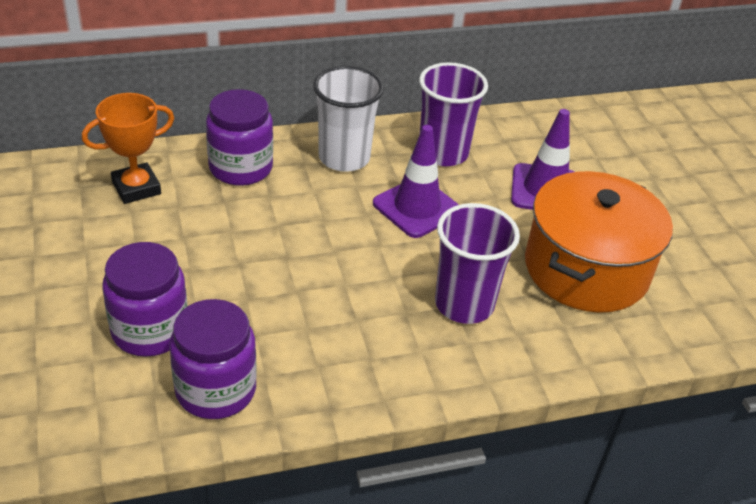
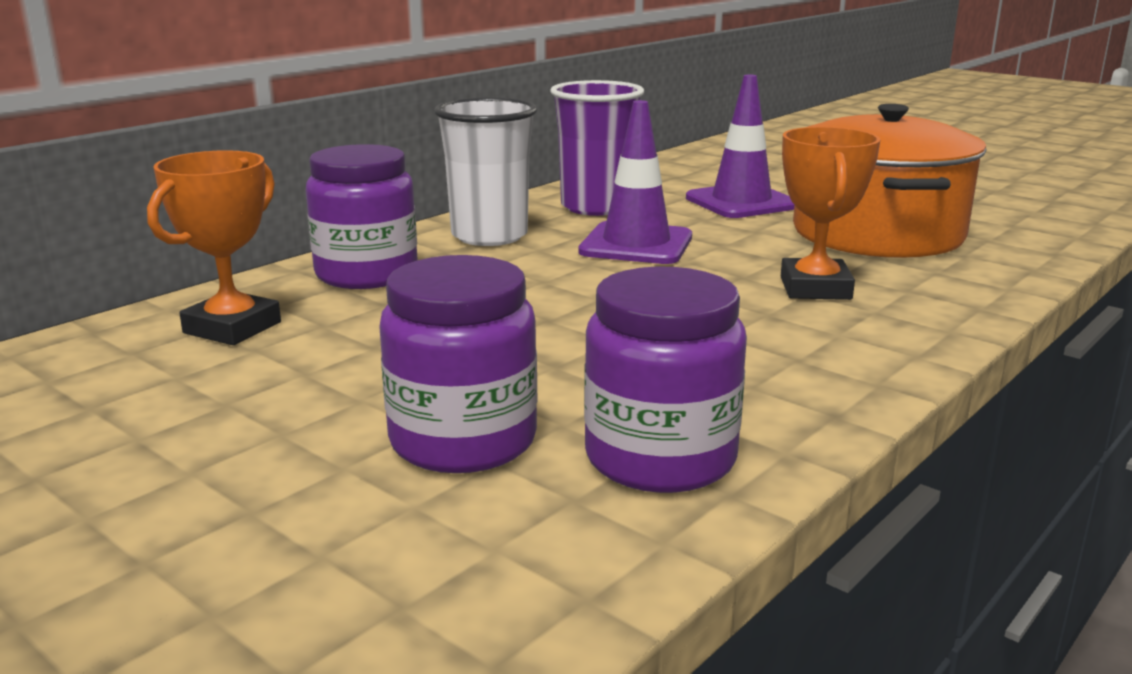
camera: 30 degrees left, 20 degrees down
(464, 304) = (815, 288): purple cup -> orange trophy

